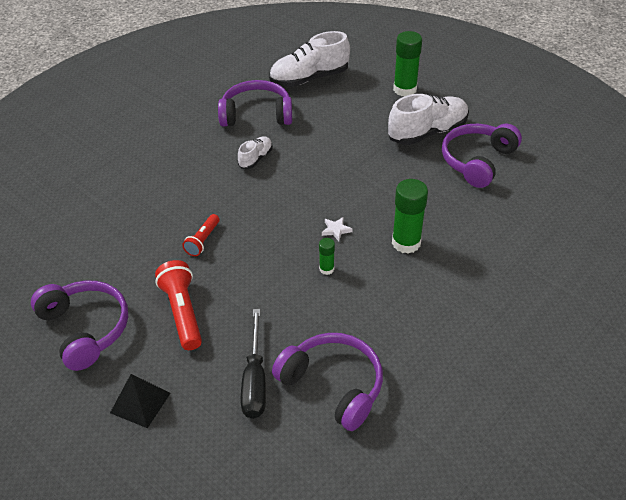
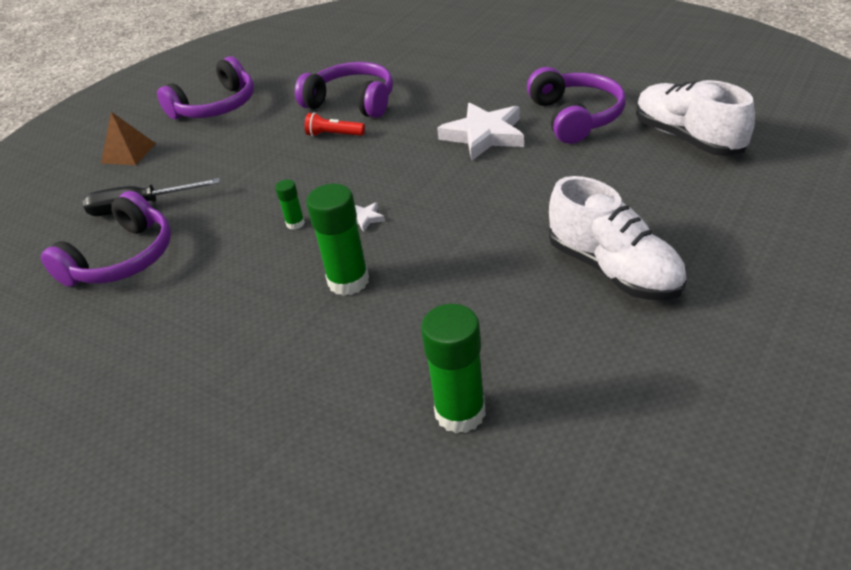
camera: 85 degrees right, 5 degrees down
(140, 402) = (128, 153): black pyramid -> brown pyramid
(183, 312) = (232, 148): red flashlight -> none
(255, 158) = (484, 135): white shoe -> white star
(405, 89) = (723, 229): green glue stick -> green glue stick (460, 412)
(477, 161) = (560, 336): purple headphones -> purple headphones (352, 102)

